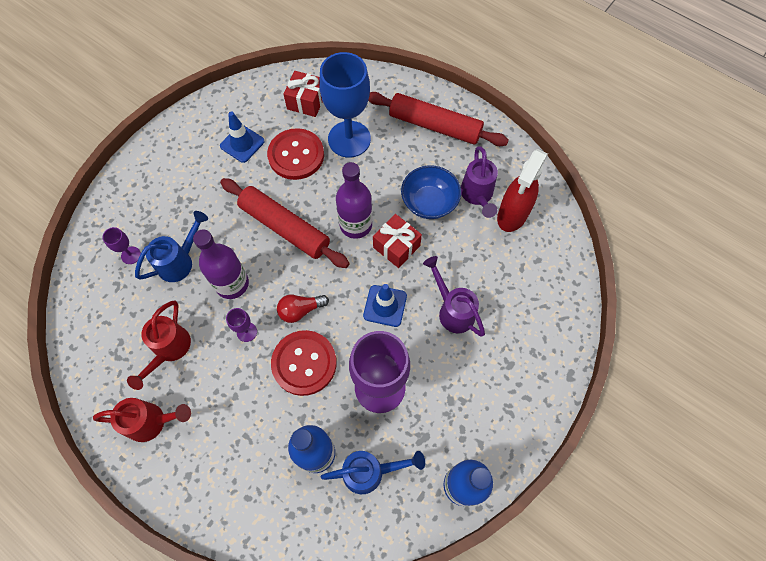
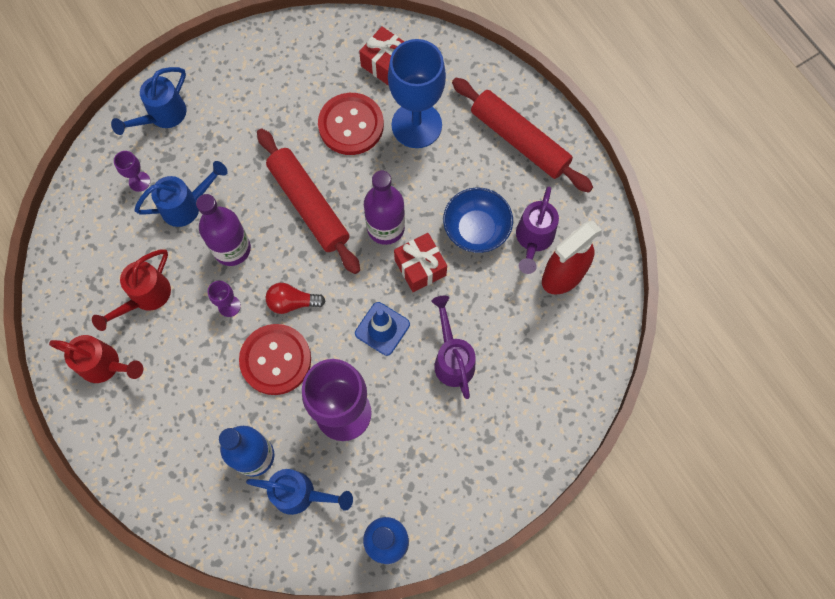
camera: 20 degrees right, 5 degrees up
(133, 197) = (162, 117): none -> blue watering can
(242, 144) = (297, 92): blue traffic cone -> none

